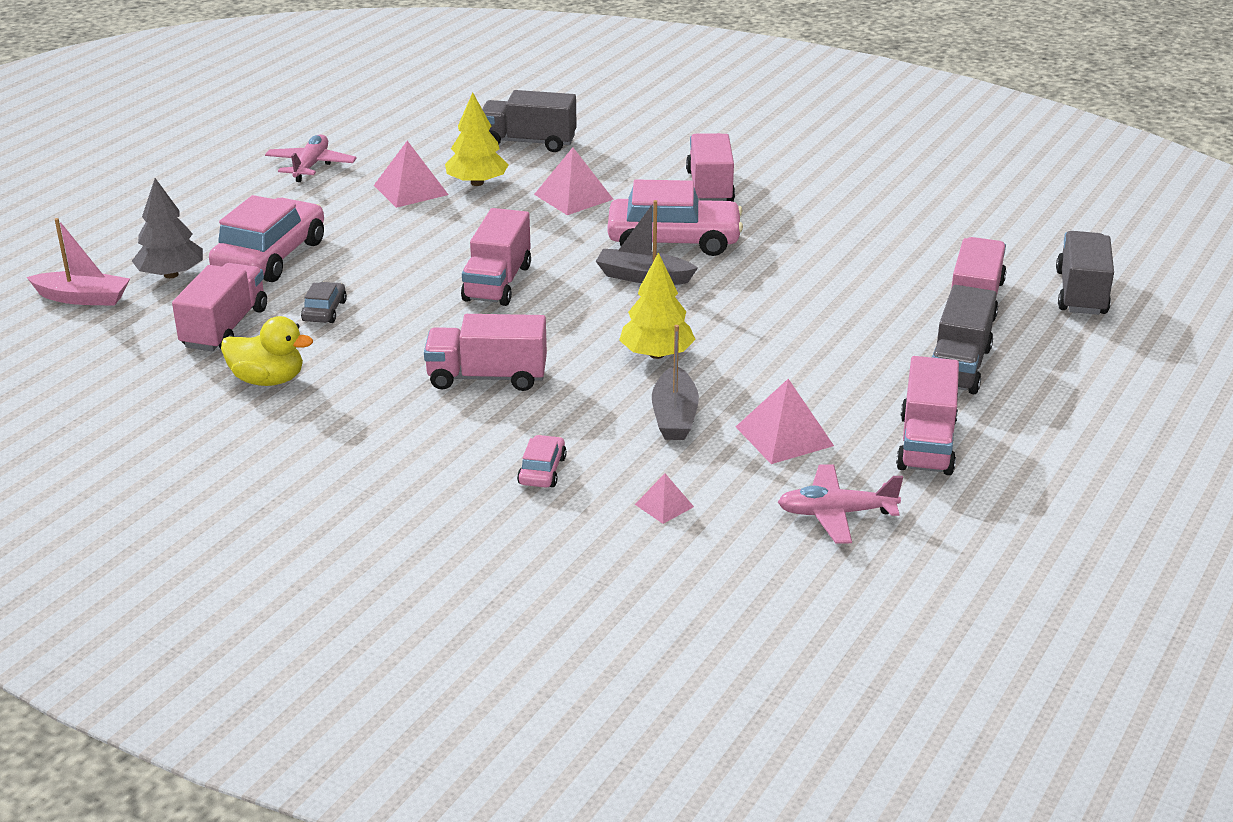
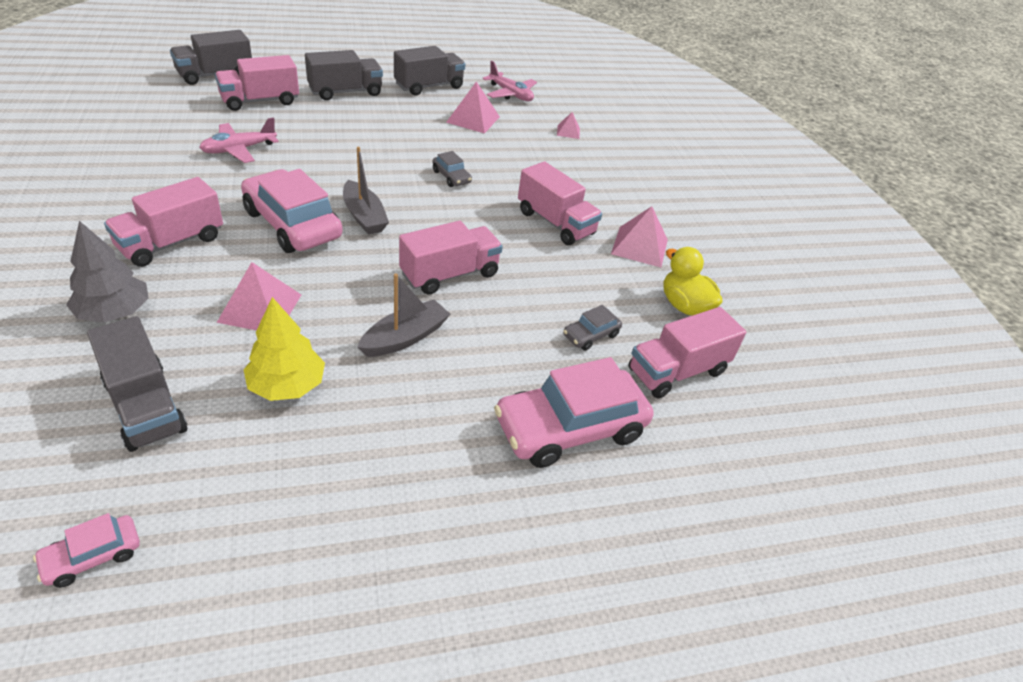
camera: 140 degrees left, 10 degrees up
(83, 298) = (776, 500): pink boat -> none
(171, 274) = (675, 472): grey tree -> grey tree (114, 312)
(311, 166) = (371, 560): pink plane -> pink plane (239, 149)
(411, 190) = (348, 424): pink pyramid -> pink pyramid (639, 246)
(542, 470) = (597, 170): pink car -> pink car (92, 556)
(657, 354) = (451, 177): yellow tree -> grey car
(674, 416) = (500, 151): grey boat -> grey boat (405, 337)
(926, 444) = (429, 86): pink truck -> grey truck

